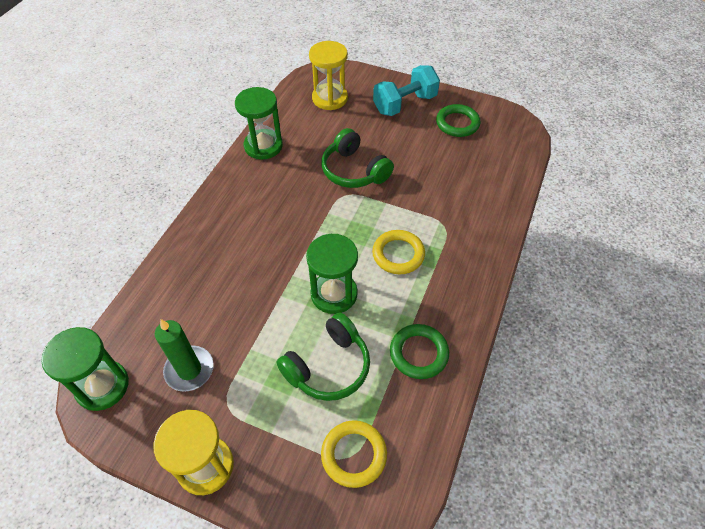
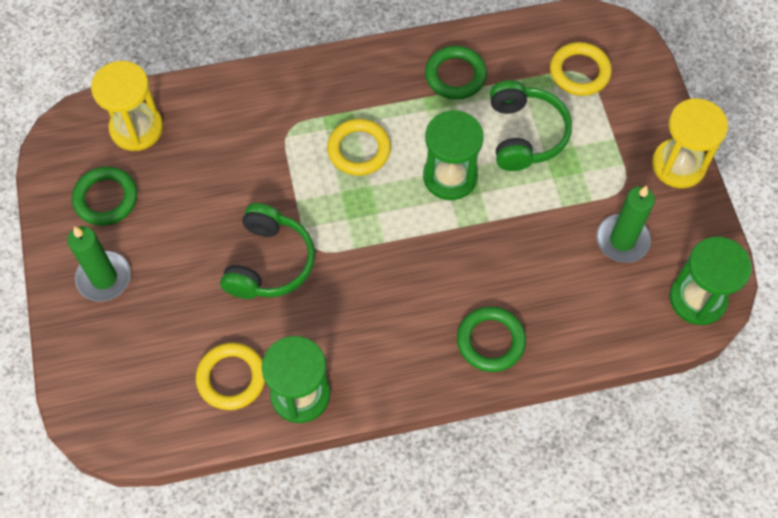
camera: 125 degrees left, 10 degrees up
(204, 244) = (490, 341): none -> green ring
(300, 125) = (231, 378): none -> yellow ring
(328, 366) = (525, 134): green headphones -> green headphones turned 75 degrees clockwise
(330, 98) = (151, 378): yellow hourglass -> yellow hourglass (136, 128)
(405, 104) = (104, 278): turquoise dumbbell -> green candle

